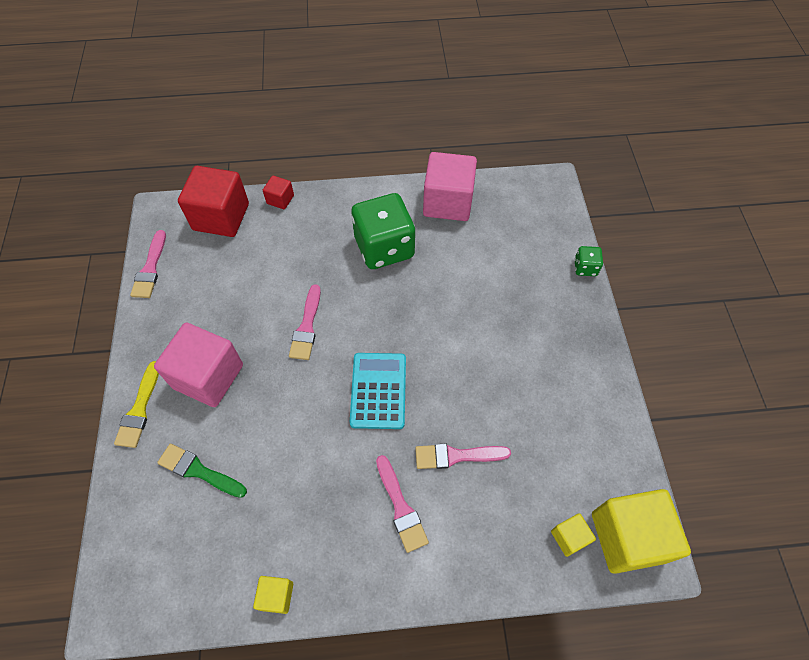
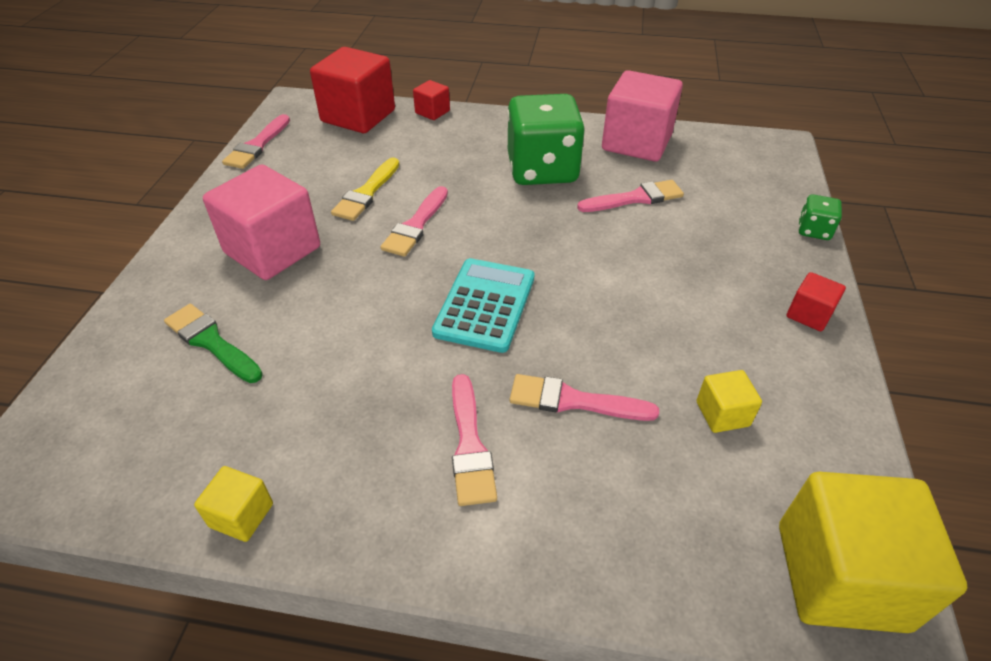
camera: 15 degrees right, 15 degrees down
(139, 409) = (174, 265): yellow brush -> yellow brush (367, 193)
(458, 263) = (635, 198): none -> pink brush
(569, 537) = (734, 550): yellow cube -> yellow cube (722, 414)
(590, 347) = (809, 314): none -> red cube

